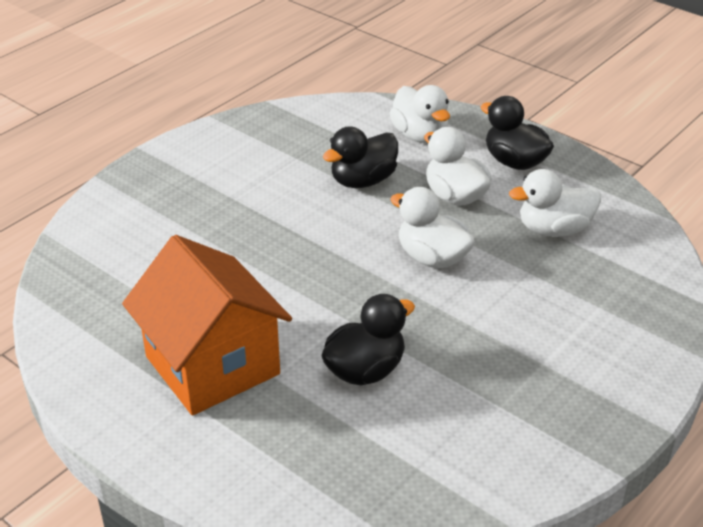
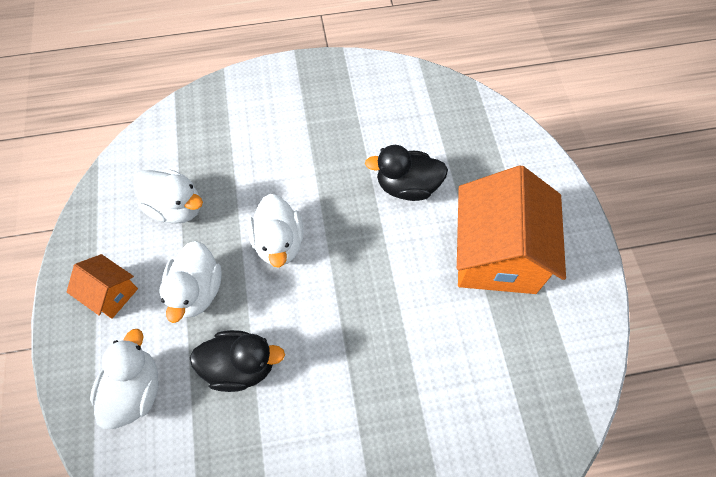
camera: 140 degrees left, 25 degrees up
(514, 162) = (111, 294): black duck -> orange house

